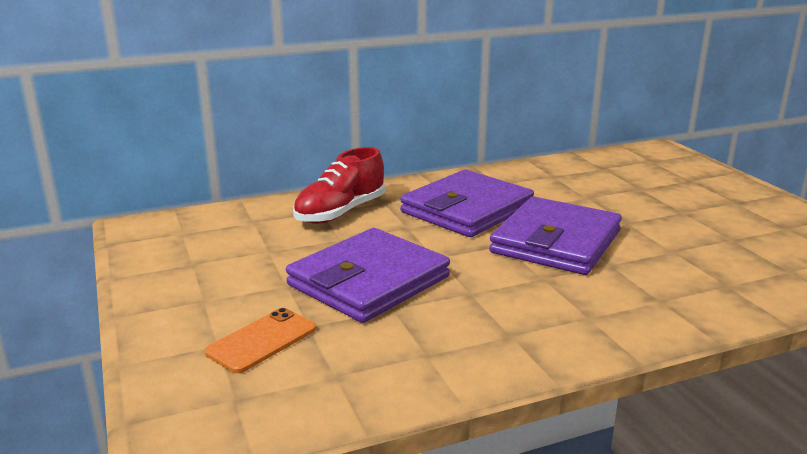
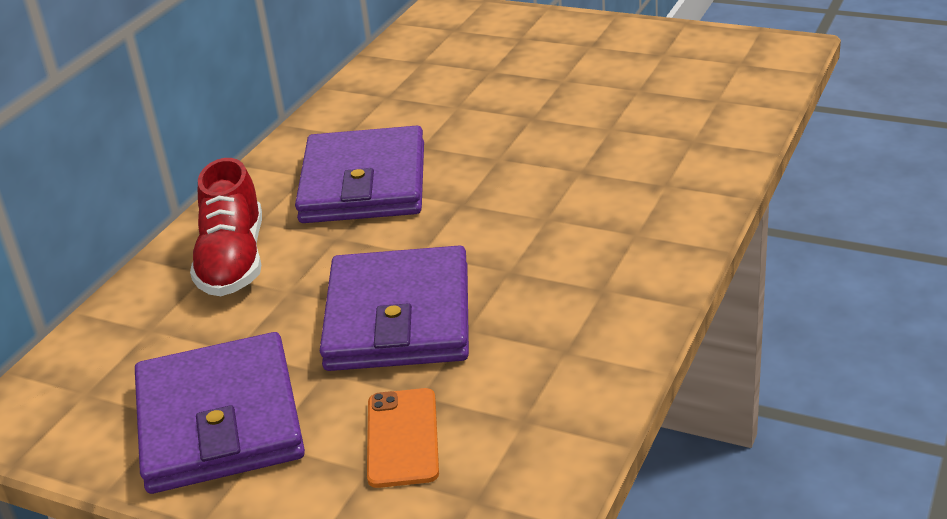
camera: 40 degrees left, 10 degrees up
(556, 242) = (503, 174): purple wallet -> purple wallet (219, 420)

